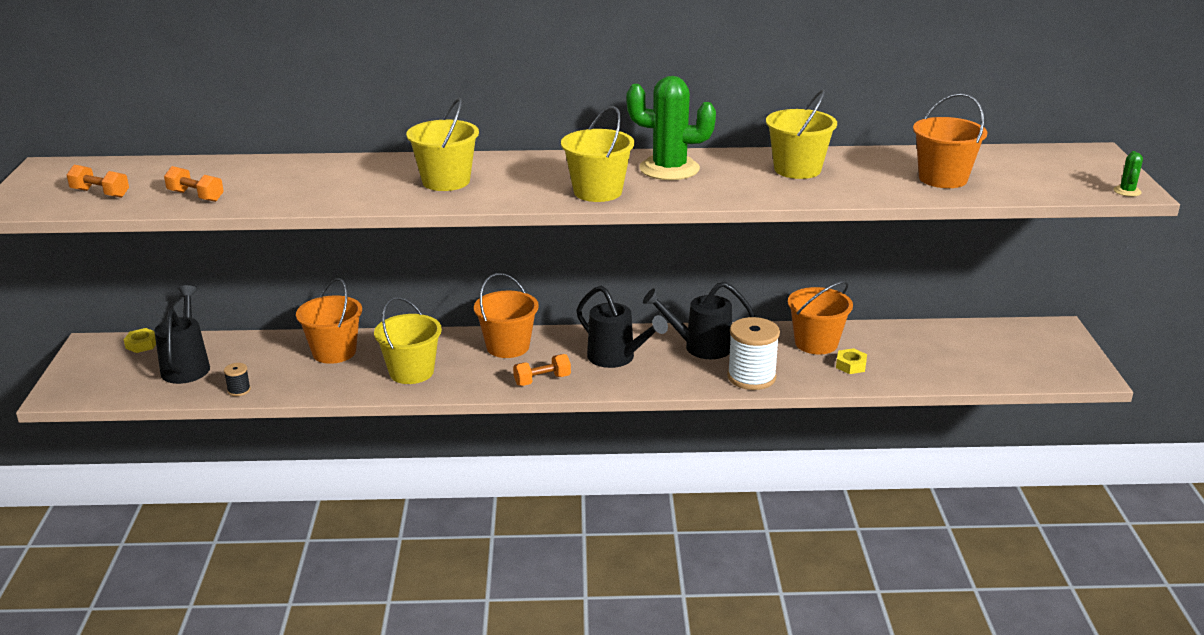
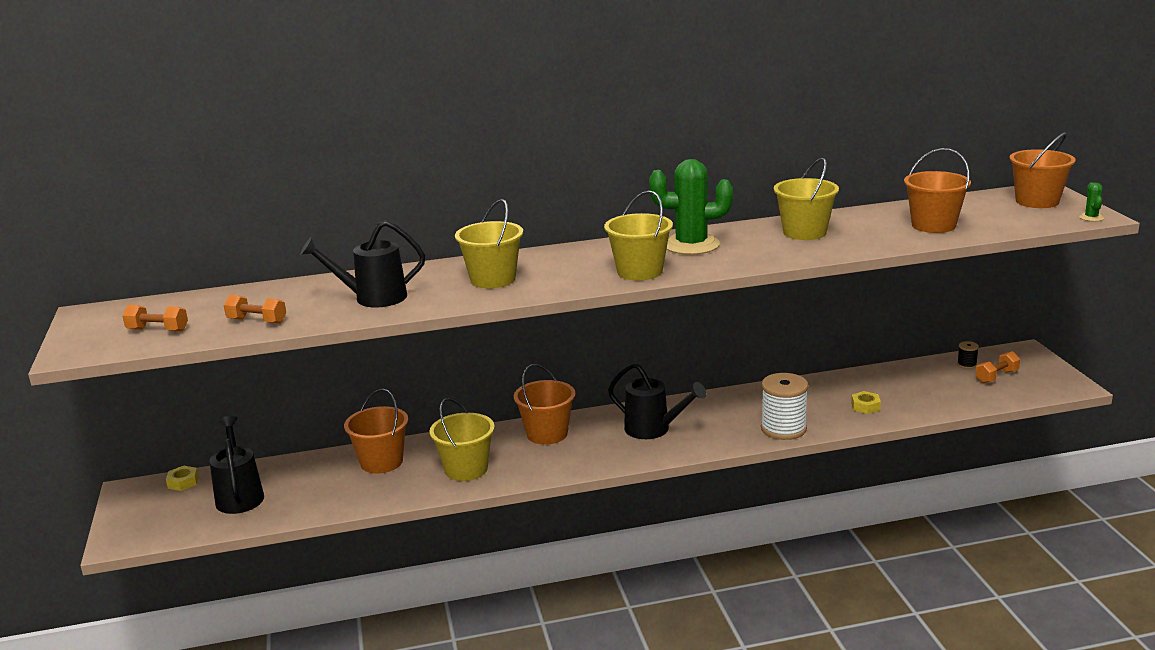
camera: 10 degrees left, 5 degrees down
(239, 390) = (303, 510): black spool -> black spool (966, 364)
(542, 380) = (594, 459): orange dumbbell -> orange dumbbell (996, 376)
(700, 347) = (724, 409): black watering can -> black watering can (372, 298)
(816, 343) = (825, 392): orange bucket -> orange bucket (1037, 201)

